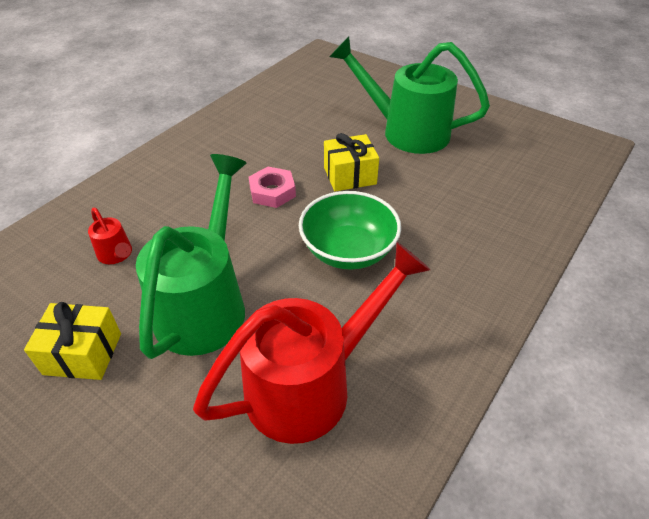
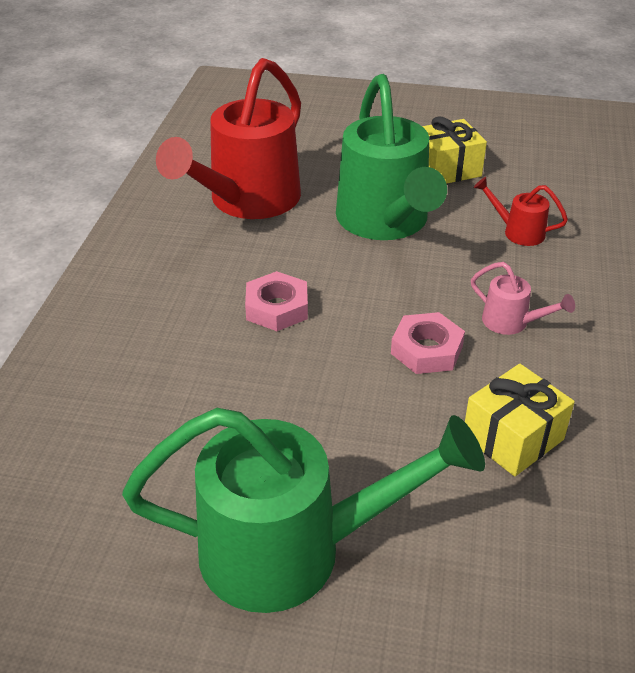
camera: 155 degrees right, 5 degrees down
(205, 191) = (511, 323): none -> pink watering can
(348, 251) = (277, 308): green bowl -> pink nut
(349, 175) = (338, 412): yellow gift -> yellow gift (513, 438)

